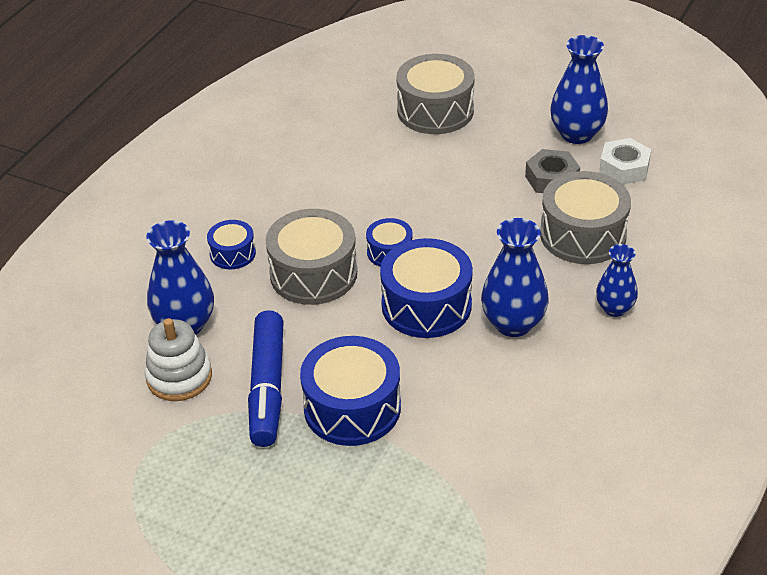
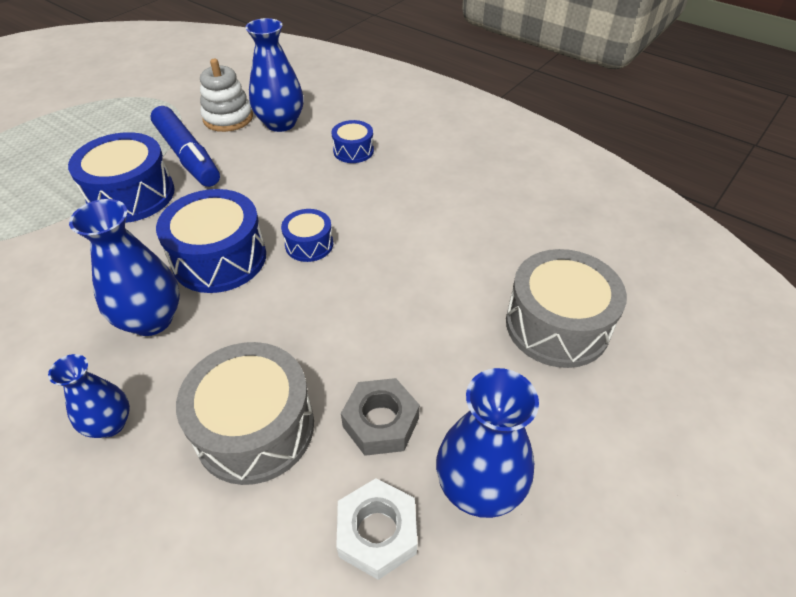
camera: 100 degrees right, 5 degrees up
(267, 387) = (188, 156): blue marker -> blue marker turned 135 degrees counterclockwise
(313, 273) = (304, 192): grey drum -> none

